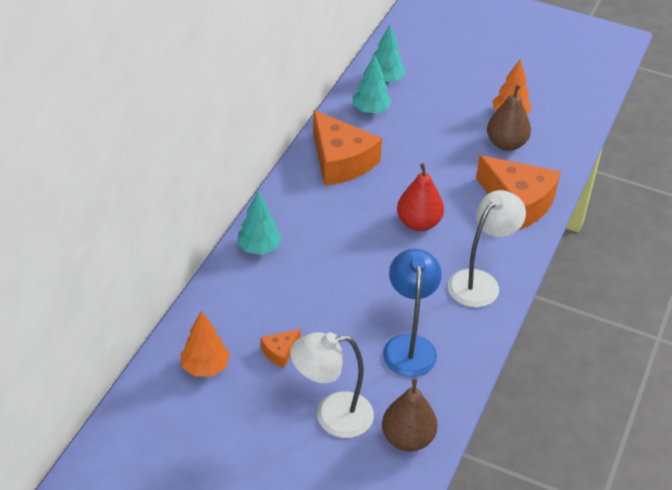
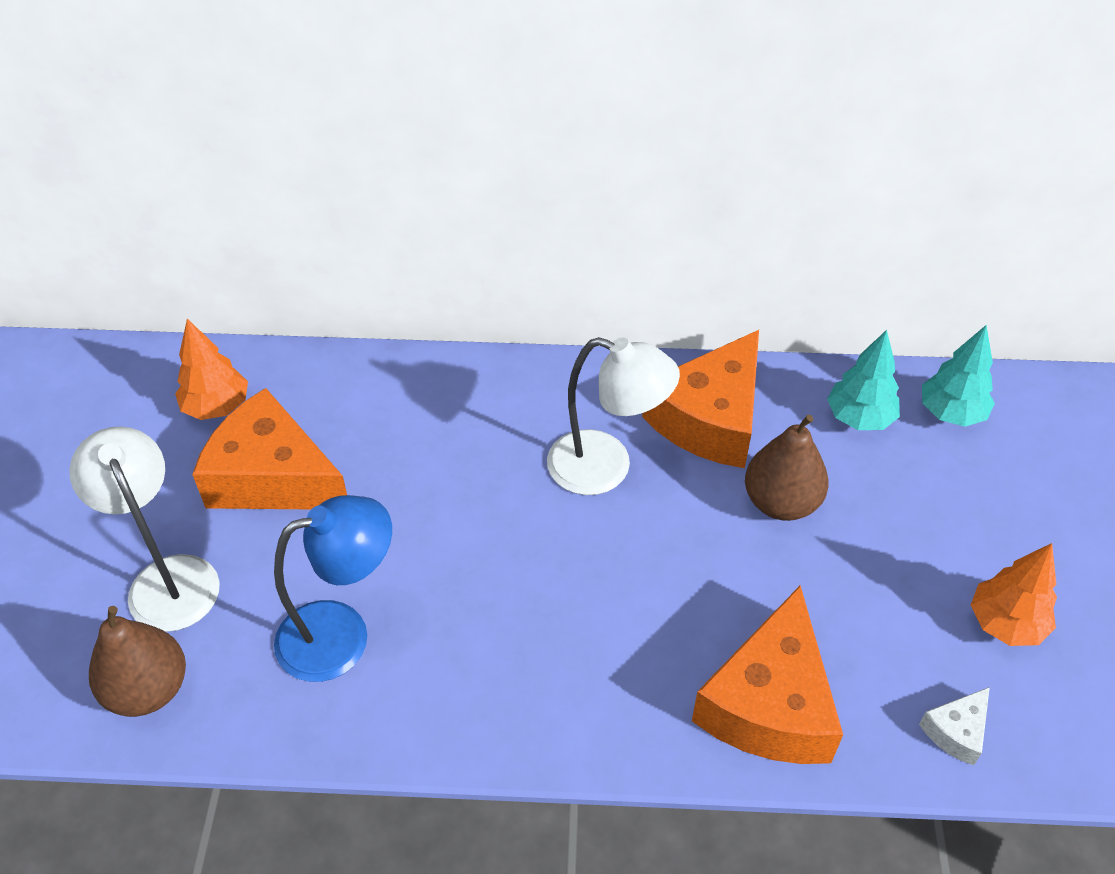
camera: 70 degrees right, 5 degrees up
(259, 248) = (466, 386): turquoise tree -> none
(280, 352) = (272, 477): orange cheese -> orange cheese, size x2.24
(418, 223) = (627, 565): red pear -> none
(480, 282) = (531, 697): white lamp -> white lamp (606, 468)
(506, 144) = (917, 640): brown pear -> brown pear (781, 502)
(555, 151) = (956, 731): none -> white cheese

